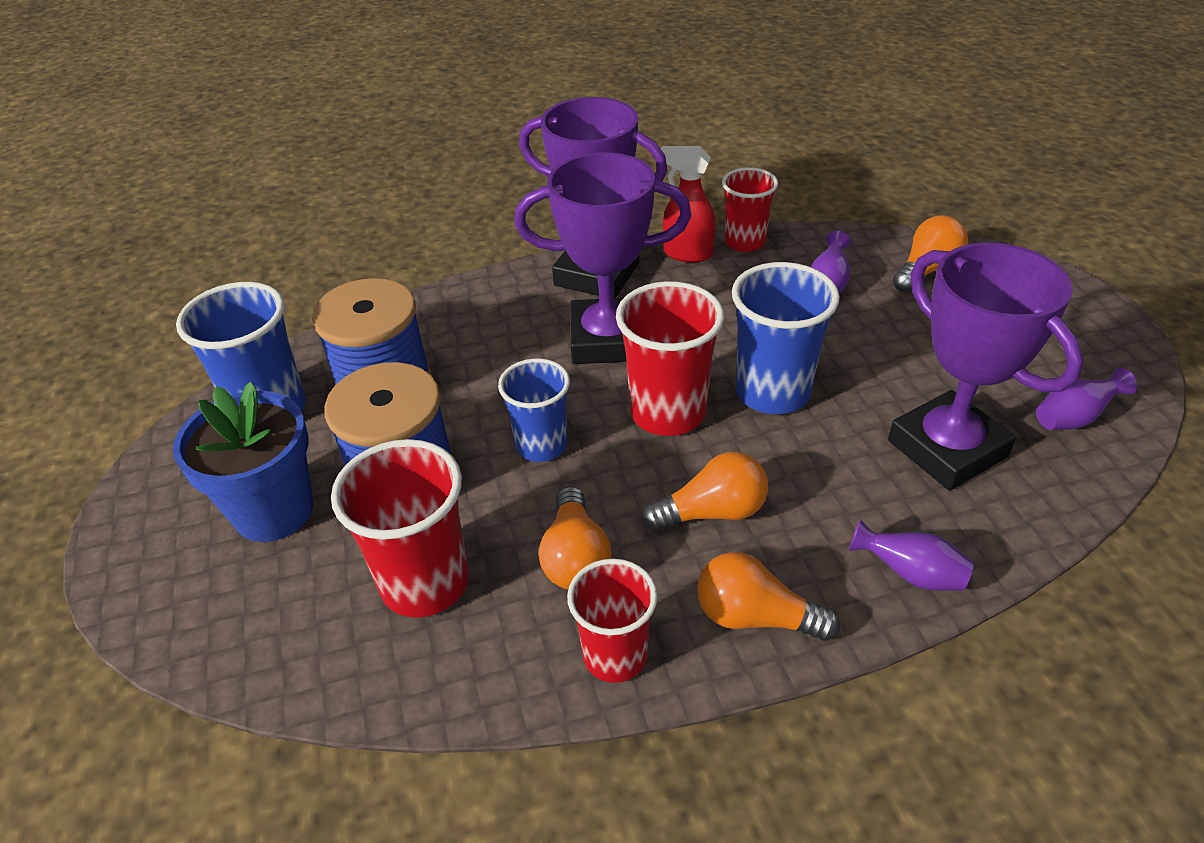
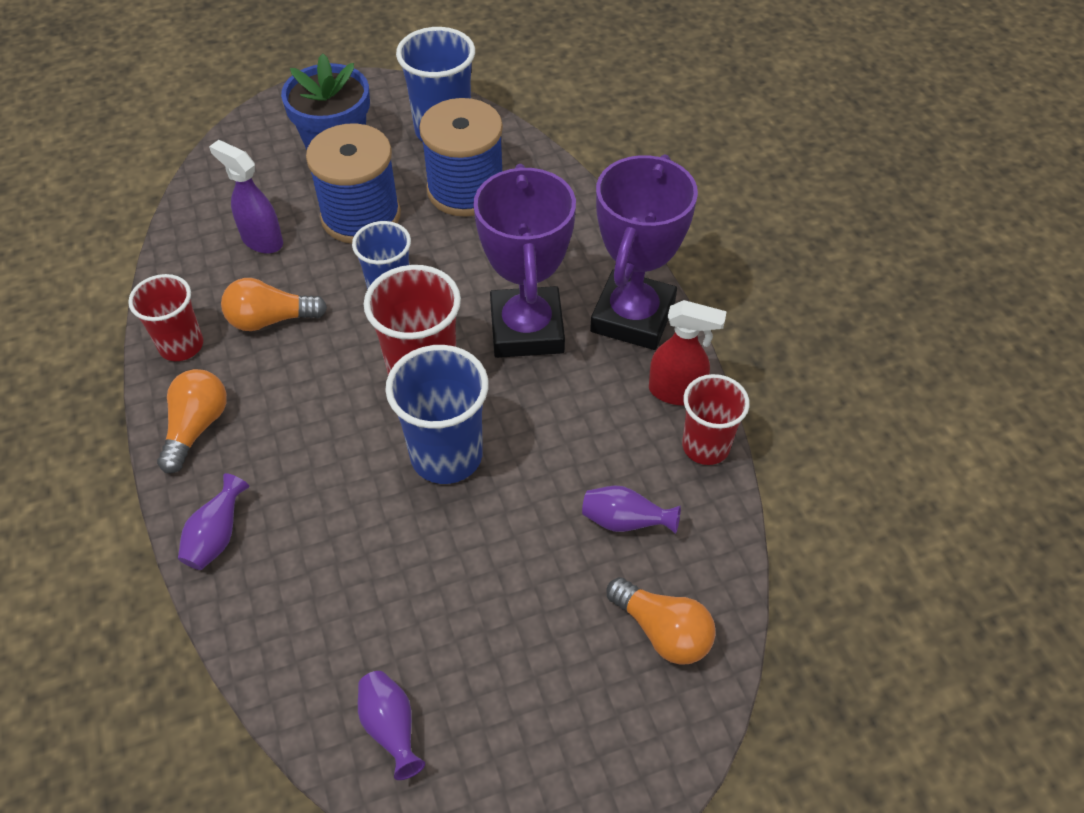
camera: 85 degrees right, 10 degrees up
(425, 583) = (262, 240): red cup -> purple spray bottle
(687, 254) = (676, 392): red spray bottle -> red spray bottle turned 90 degrees clockwise
(712, 512) = (303, 404): orange light bulb -> none
(947, 448) = (357, 593): purple trophy -> none

